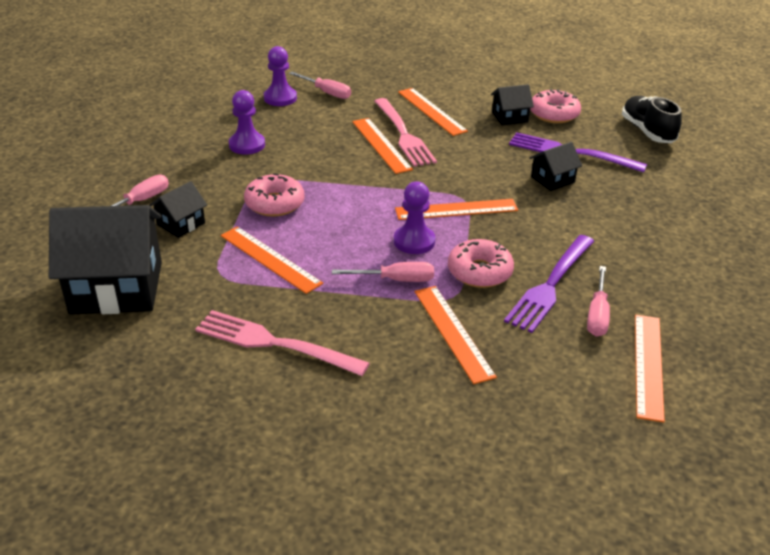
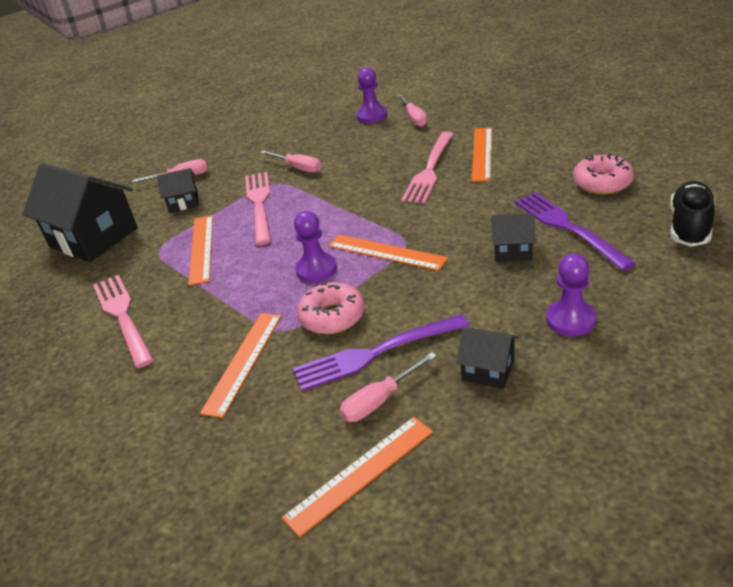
camera: 45 degrees right, 0 degrees up
(247, 145) = (300, 151): purple pawn -> purple pawn (570, 320)
(274, 203) = (259, 204): pink donut -> pink fork
(381, 145) = (399, 175): orange ruler -> none
(396, 280) = (261, 298): pink screwdriver -> pink screwdriver (298, 168)
(509, 117) = (550, 176): black house -> black house (488, 370)

